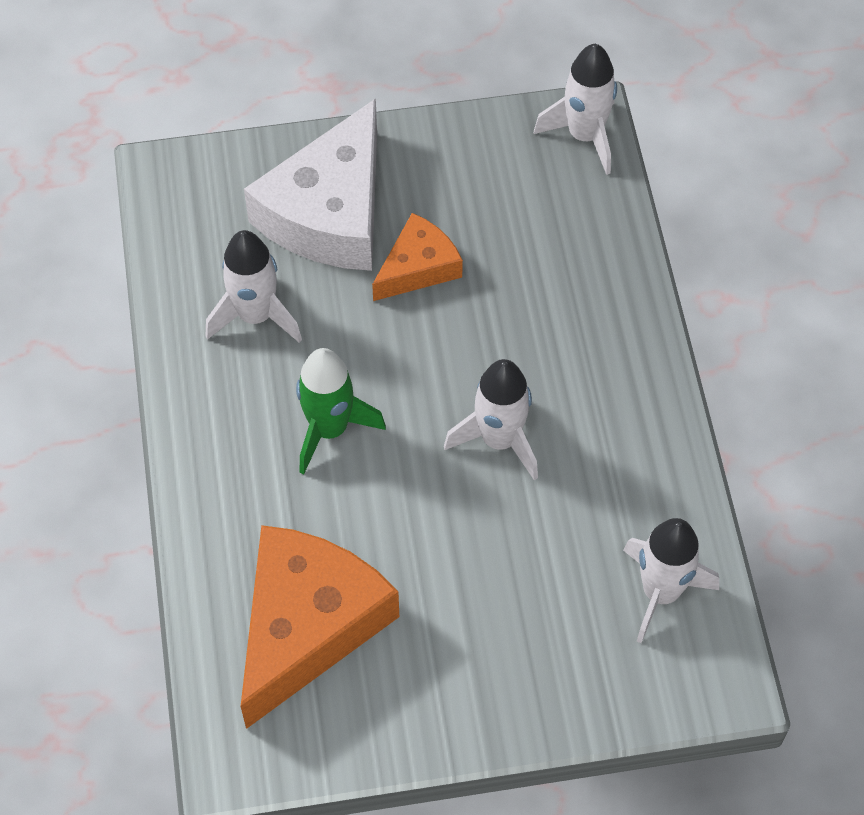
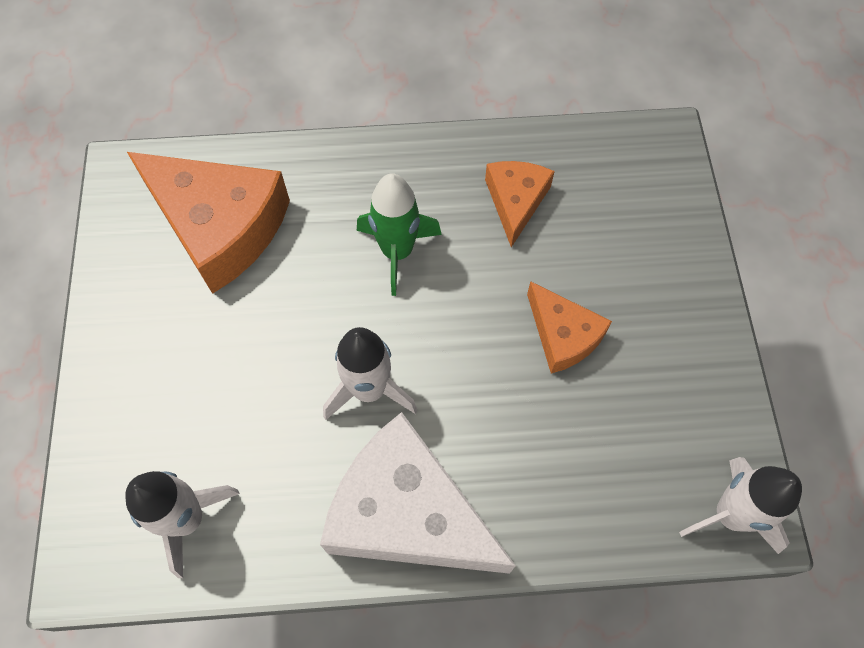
camera: 95 degrees right, 5 degrees up
(255, 316) = (515, 201): white rocket -> orange cheese
(330, 212) = (626, 265): white cheese -> white cheese (407, 514)

